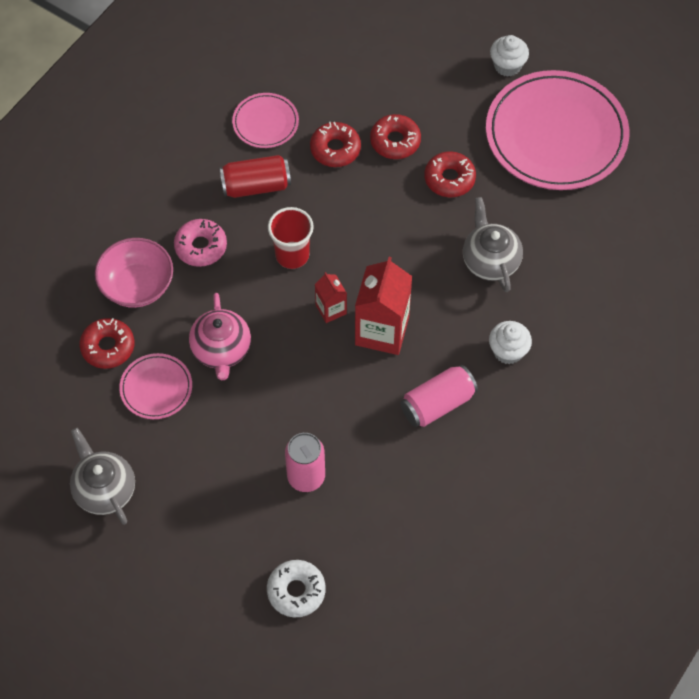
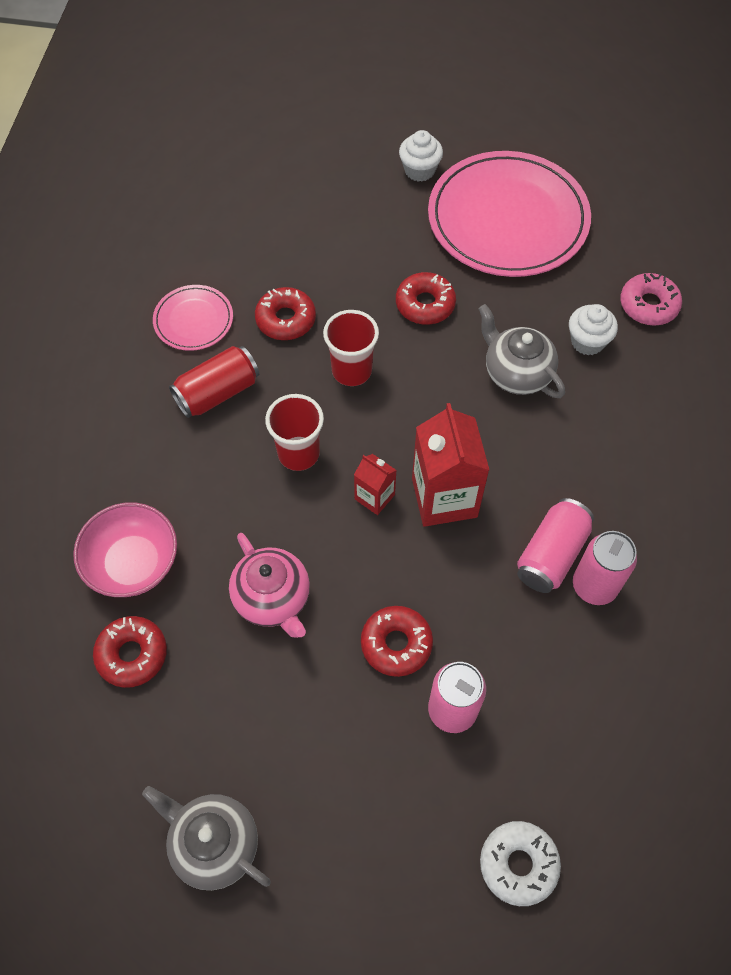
camera: 25 degrees left, 0 degrees up
(156, 388) = (216, 680): pink plate -> none
(201, 247) = (188, 486): pink donut -> pink donut (648, 305)
(364, 209) = (351, 371): none -> red cup
(395, 141) = (346, 287): red donut -> red donut (396, 644)
(456, 438) = (594, 586): none -> pink can
(508, 351) = (591, 462): white cupcake -> white cupcake (587, 341)

